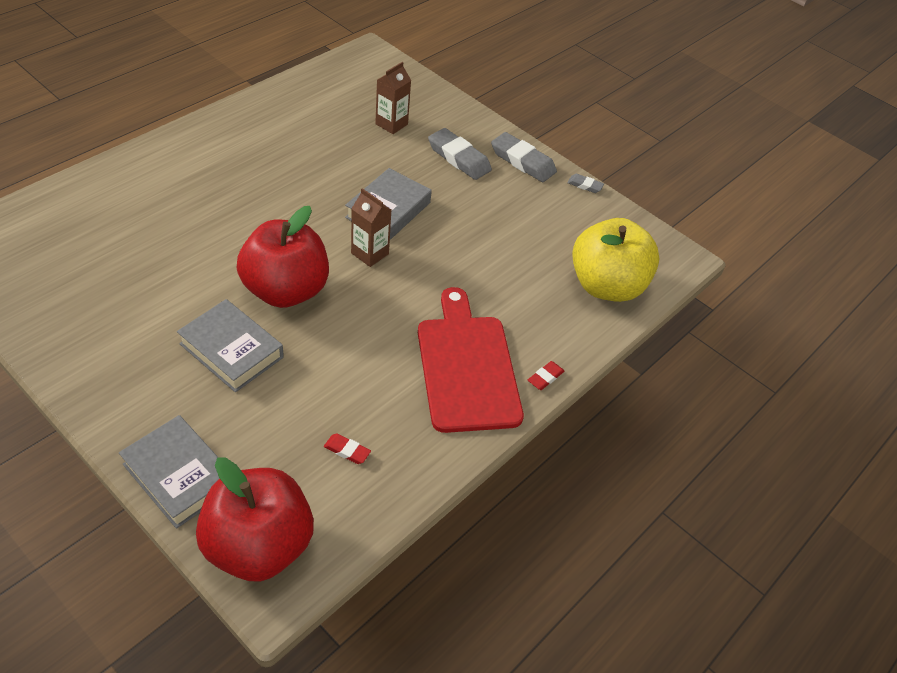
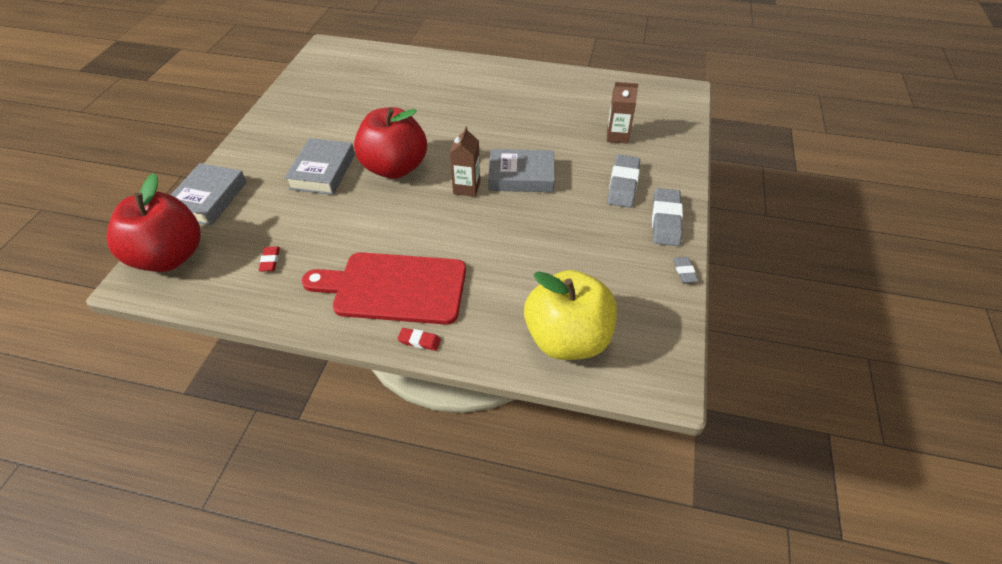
camera: 65 degrees right, 0 degrees up
(466, 367) = (394, 288): red cutting board -> red cutting board turned 135 degrees counterclockwise

